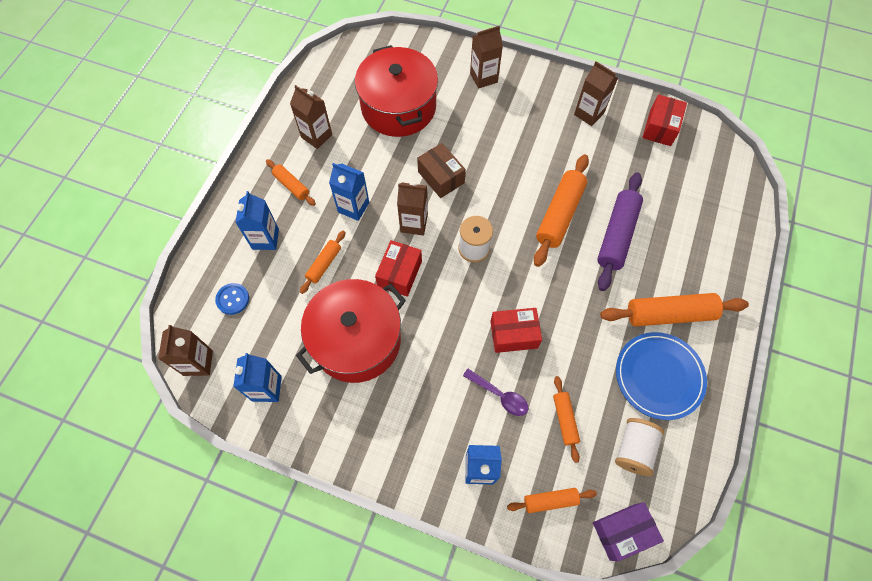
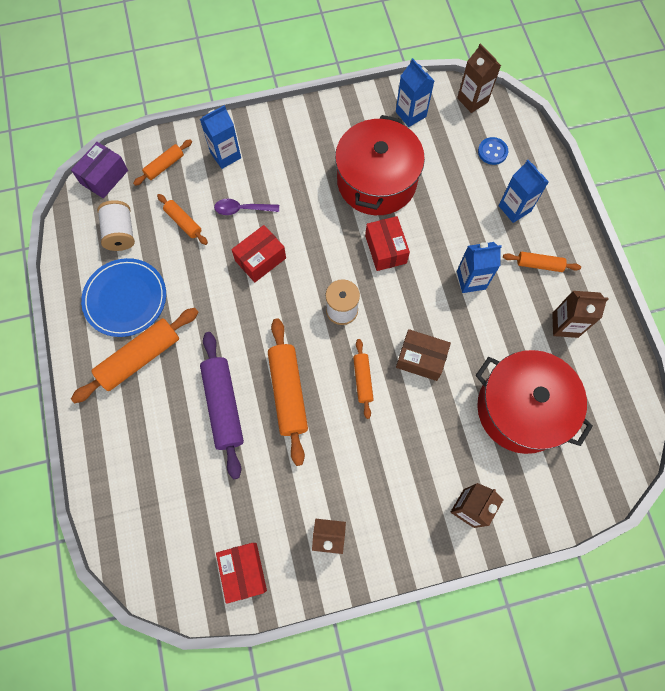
camera: 145 degrees right, 5 degrees up
(324, 264) = (450, 219): orange rolling pin -> orange rolling pin (362, 380)
(414, 223) = (409, 299): brown carton -> none

